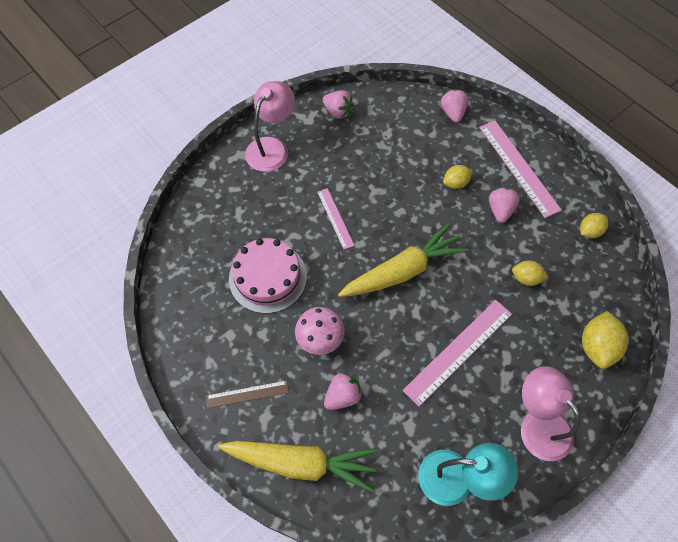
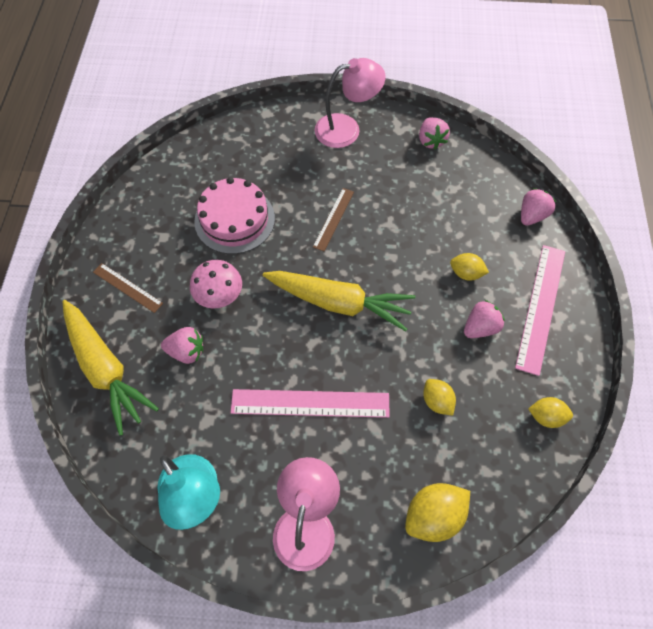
camera: 45 degrees right, 0 degrees up
(335, 218) = (333, 219): pink ruler -> brown ruler

